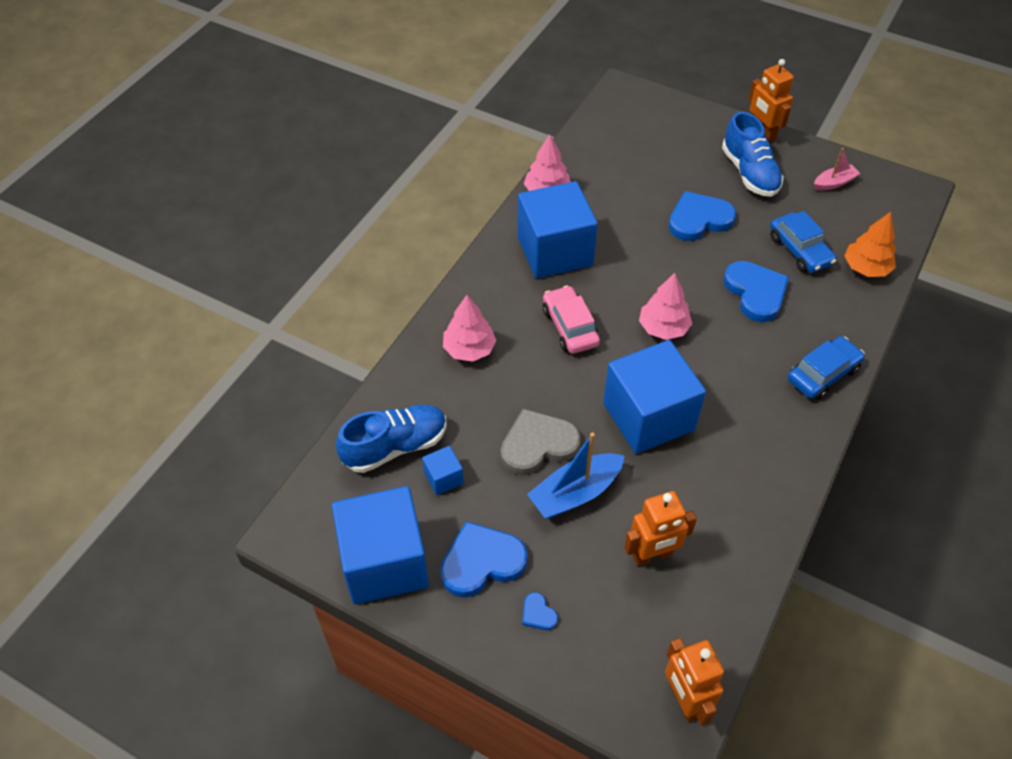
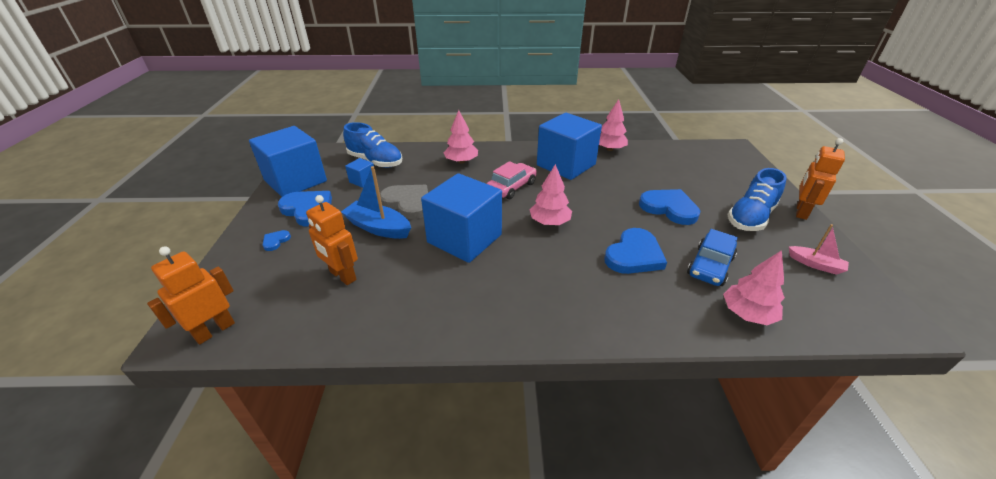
camera: 60 degrees right, 15 degrees down
(822, 374) = (590, 319): blue car -> none
(866, 268) = (747, 314): orange tree -> pink tree

